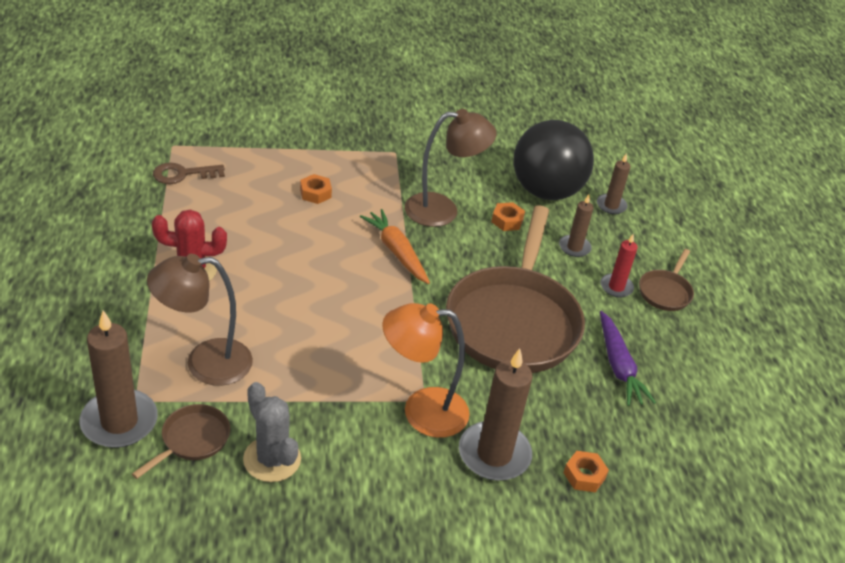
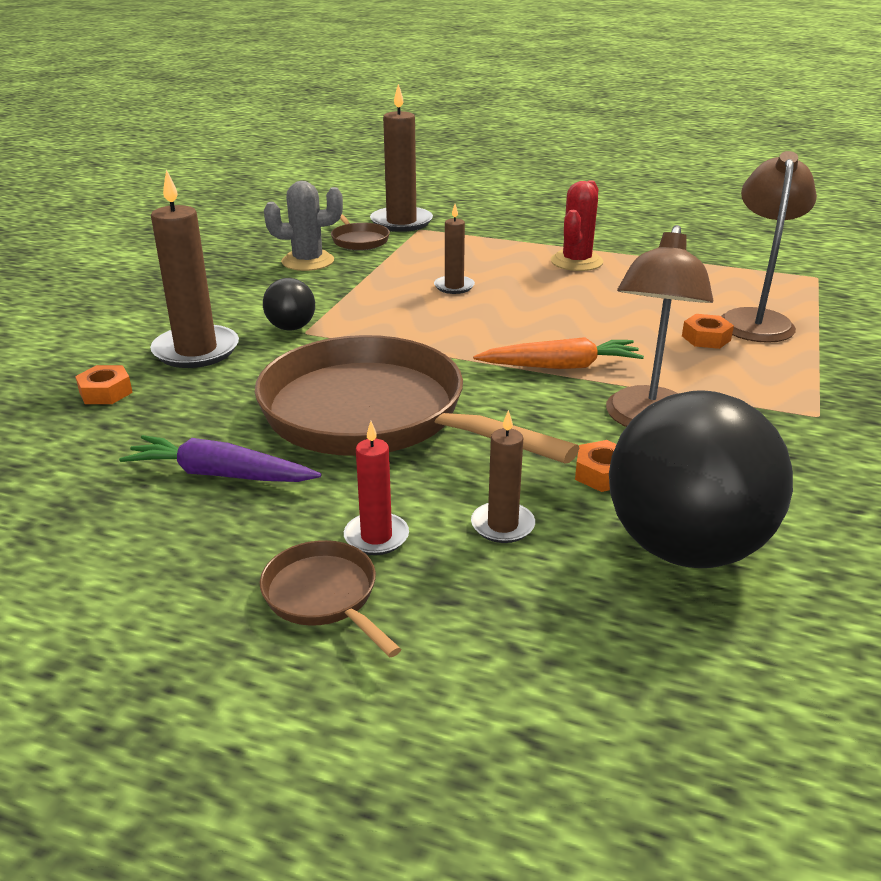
camera: 120 degrees right, 10 degrees down
(183, 174) = (753, 275): brown key -> none
(205, 363) = (442, 253): brown lamp -> brown lamp (755, 319)
(421, 411) = (291, 328): orange lamp -> black ball
(611, 205) = (618, 628): brown candle -> brown candle (454, 287)

